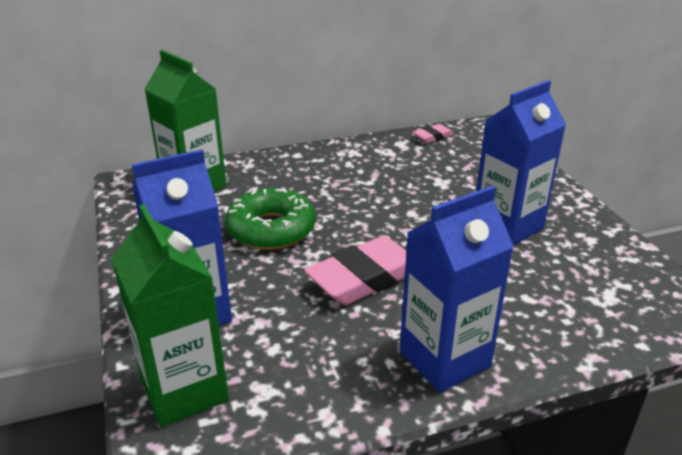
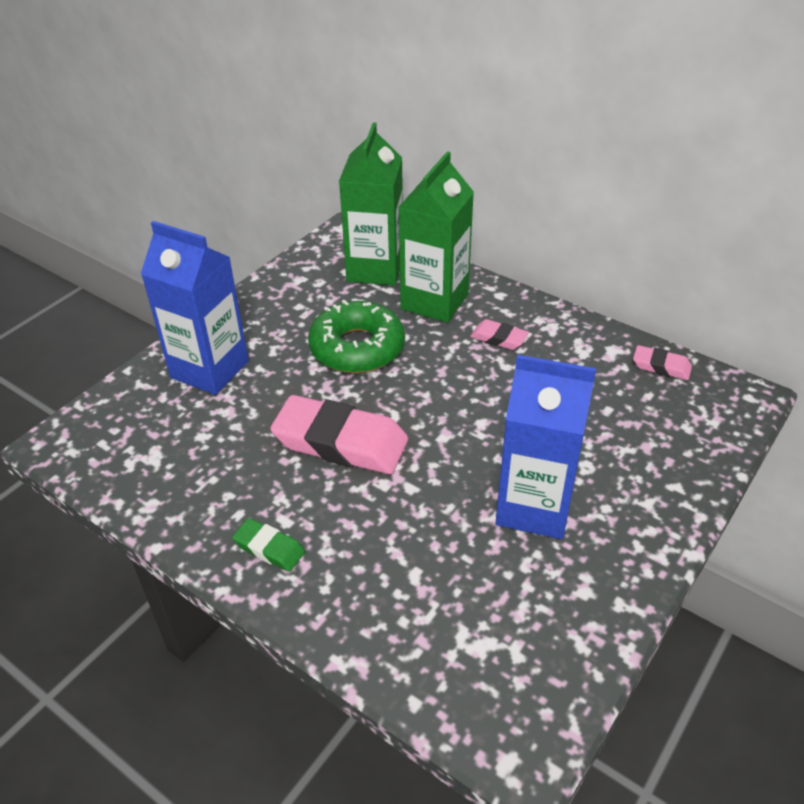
camera: 55 degrees right, 10 degrees up
(184, 390) = (124, 415): green carton -> green carton (434, 301)
(339, 173) = (498, 338): none -> pink eraser
(444, 359) = (269, 548): blue carton -> green eraser

